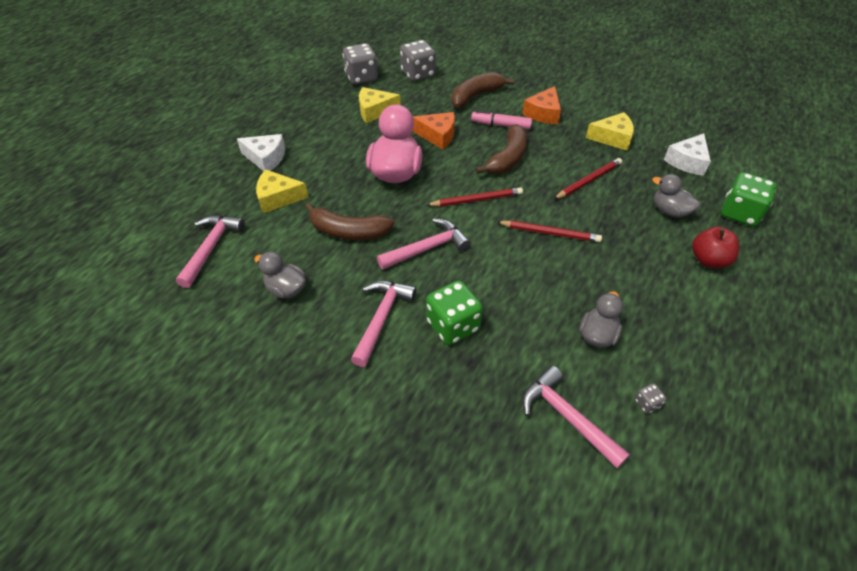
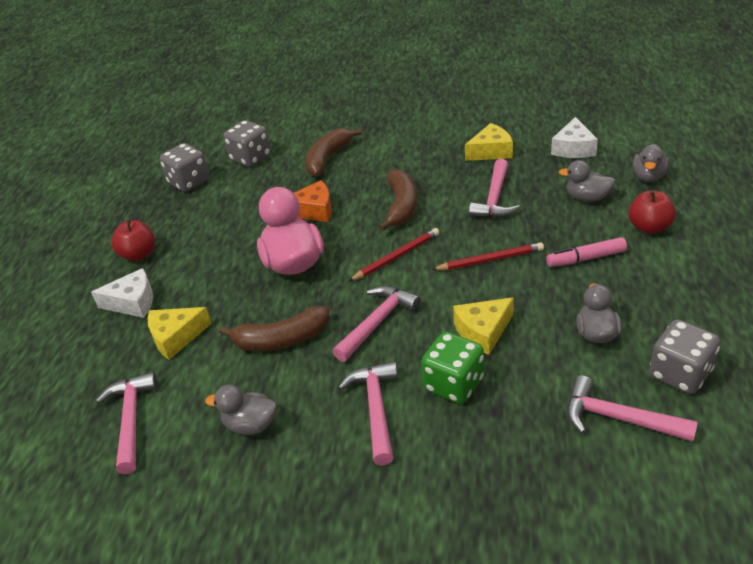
camera: 20 degrees left, 10 degrees down
(292, 122) = (138, 254): none -> red apple
(374, 111) = (227, 210): yellow cheese -> yellow cheese (483, 331)
(501, 125) = (373, 177): pink marker -> pink marker (585, 258)
(543, 113) = (408, 152): orange cheese -> none
(588, 181) = (494, 198): red pencil -> pink hammer
(647, 403) = (680, 374): grey dice -> grey dice, size x2.28
(739, 213) = (648, 176): green dice -> grey duck

